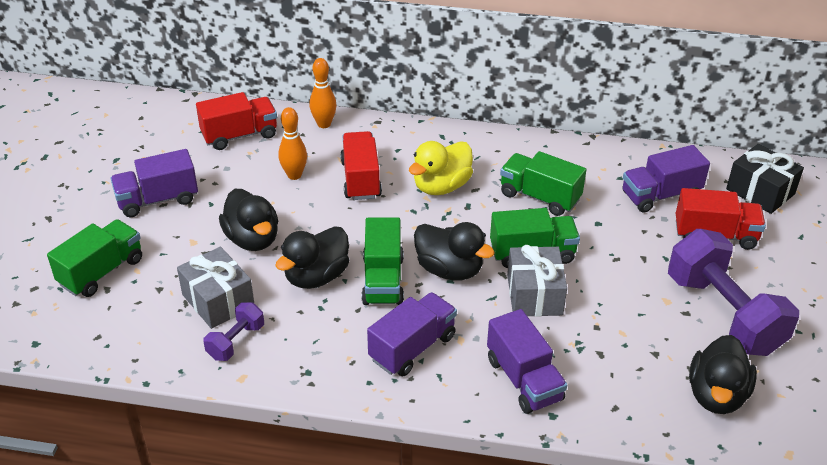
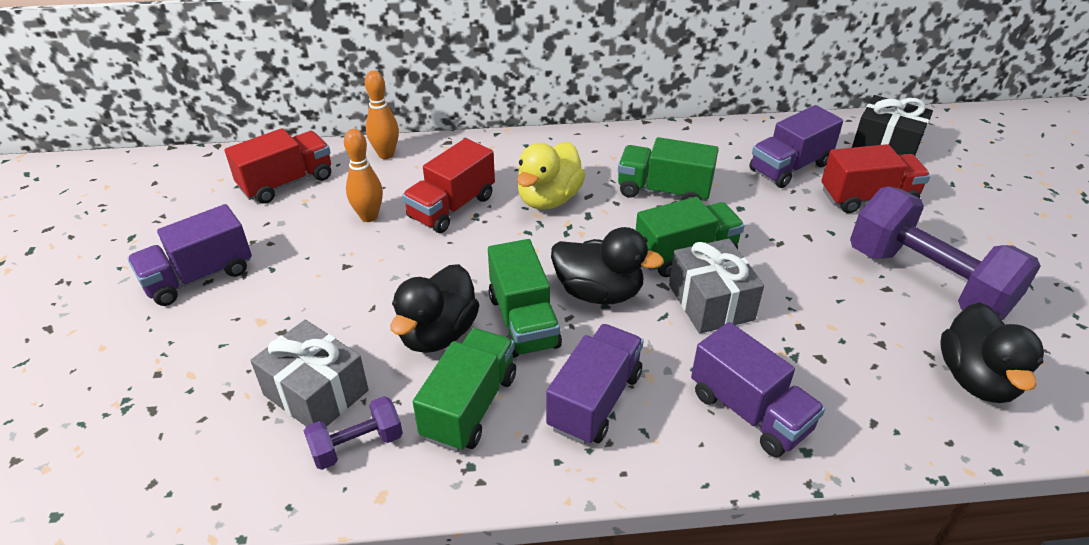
camera: 15 degrees left, 0 degrees up
(101, 272) = (139, 387): green truck -> green truck (470, 406)
(236, 341) = (357, 445): purple dumbbell -> purple dumbbell turned 45 degrees clockwise
(252, 239) = (339, 303): black duck -> none
(361, 179) = (451, 207): red truck -> red truck turned 120 degrees counterclockwise

